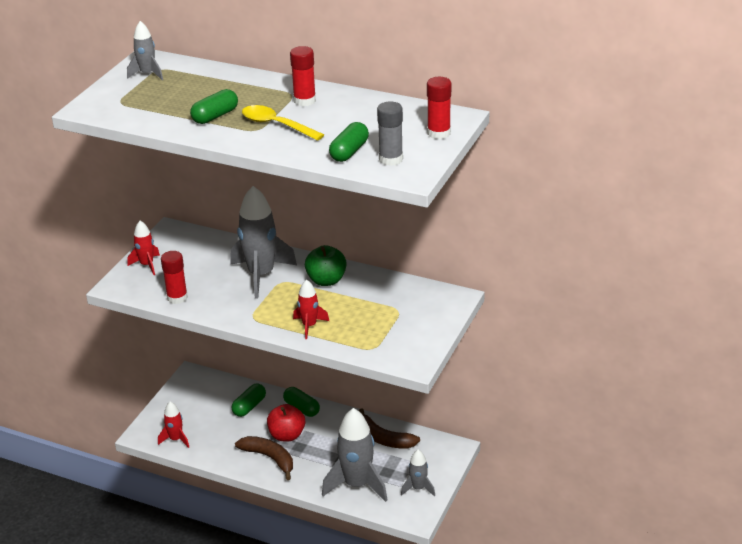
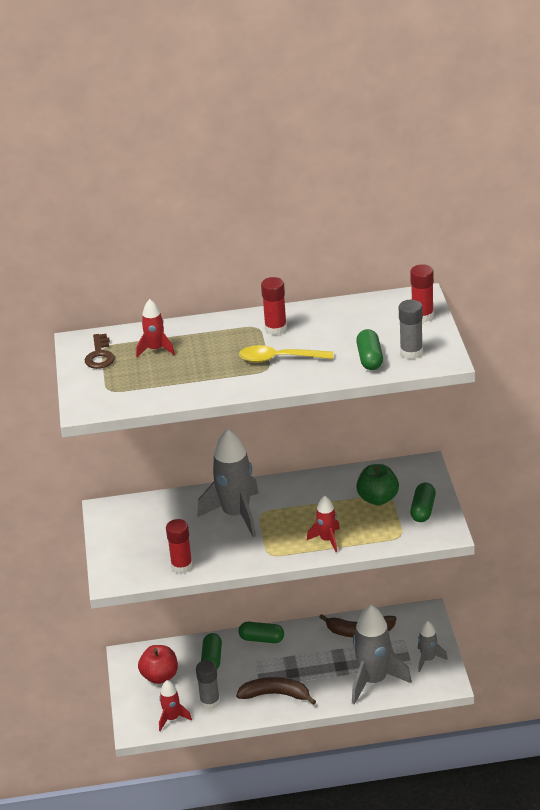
camera: 30 degrees left, 0 degrees up
(147, 74) = (100, 355): grey rocket -> brown key
(147, 265) = (119, 549): red rocket -> red rocket (155, 349)
(215, 116) = (215, 370): green capsule -> green capsule (423, 510)
(215, 439) = (210, 702): none -> grey glue stick
(287, 435) = (271, 668): red apple -> red apple (160, 676)
(326, 280) = (299, 496): green apple -> green apple (378, 499)

